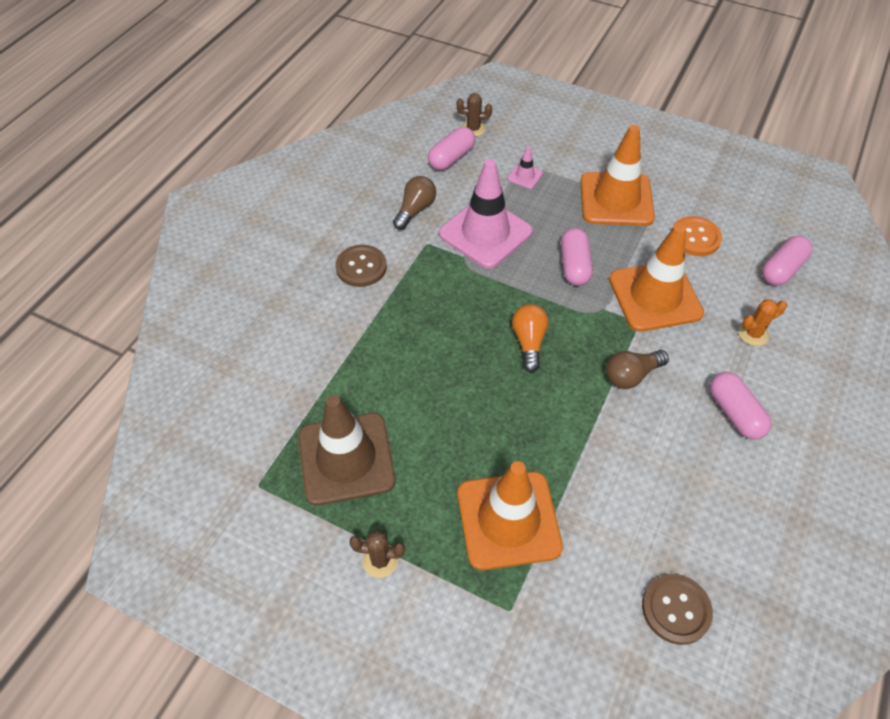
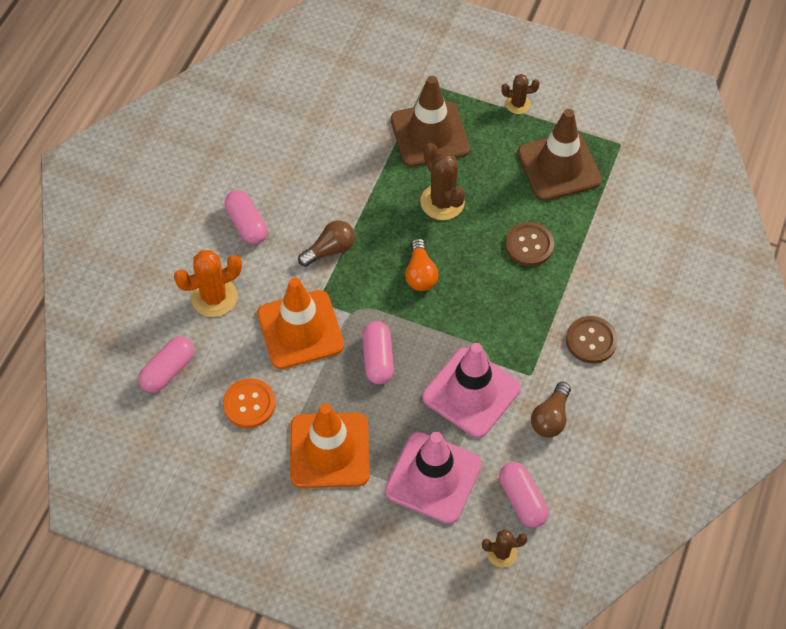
camera: 175 degrees right, 5 degrees up
(451, 158) = (522, 500): pink capsule -> pink capsule turned 60 degrees counterclockwise
(498, 423) = (442, 202): none -> brown cactus
(508, 520) = (429, 134): orange traffic cone -> brown traffic cone
(525, 176) = (433, 478): pink traffic cone -> pink traffic cone, size x2.37
(676, 609) = (314, 91): brown button -> brown button (529, 245)
(753, 334) = (214, 297): orange cactus -> orange cactus, size x1.68

